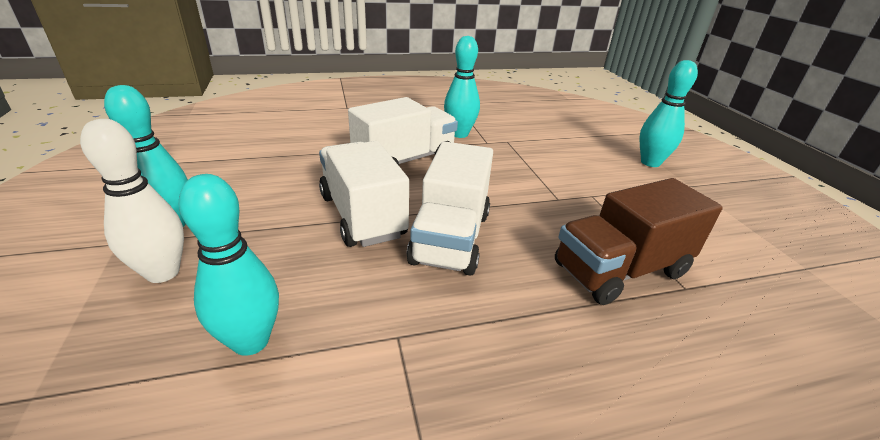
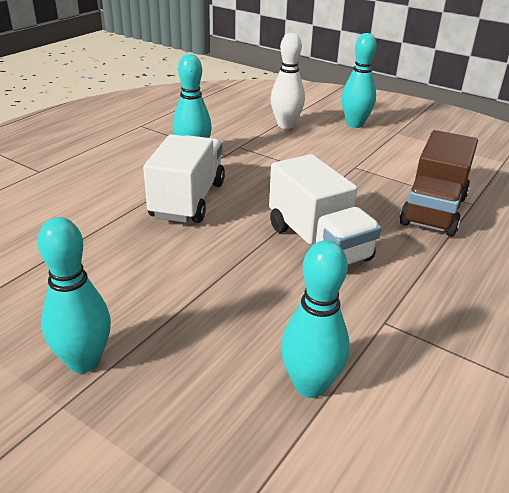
camera: 40 degrees left, 0 degrees up
(163, 273) = (157, 395): white bowling pin -> white bowling pin (286, 125)
(362, 216) = (233, 262): white truck -> none

